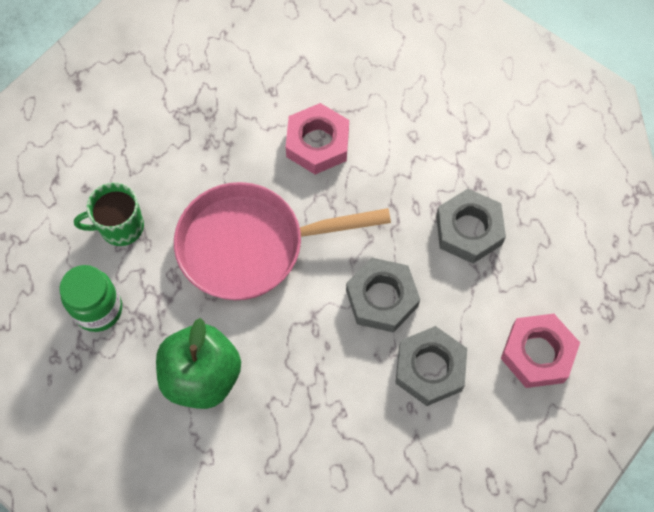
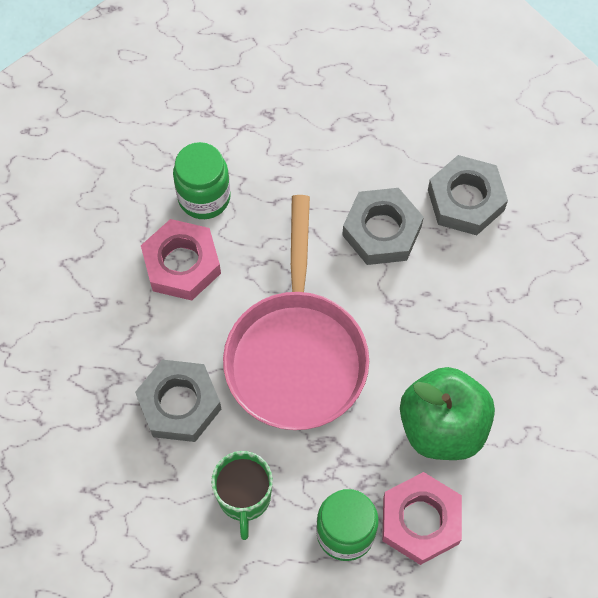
camera: 80 degrees left, 0 degrees up
(383, 149) = (204, 197): none -> green jar
(468, 230) = (319, 133): grey nut -> grey nut (179, 404)
(537, 353) = (463, 100): pink nut -> pink nut (420, 521)

